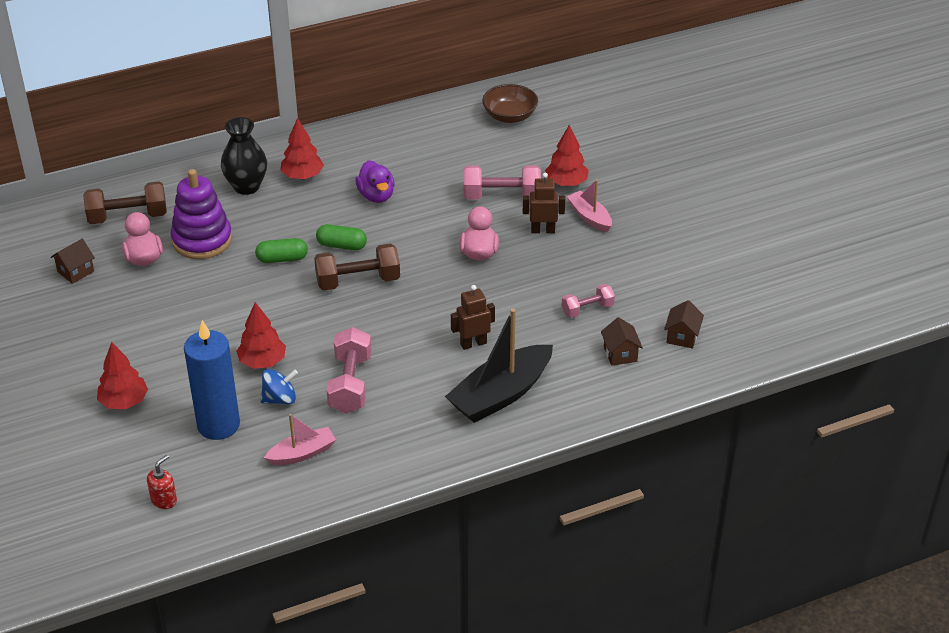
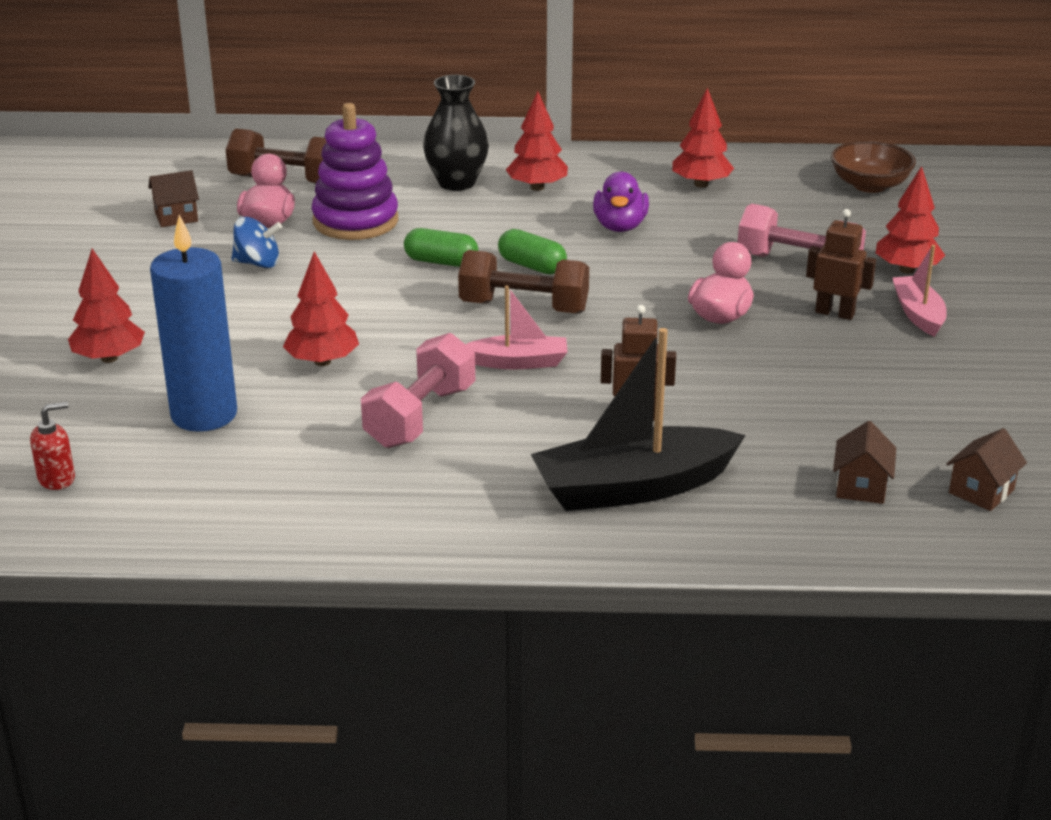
camera: 25 degrees right, 10 degrees down
(280, 399) = (310, 408): blue spinning top -> blue spinning top (258, 263)
(302, 453) = (286, 478): pink boat -> pink boat (518, 362)
(406, 144) = (701, 184): none -> red tree
(587, 309) = (843, 419): pink dumbbell -> none

